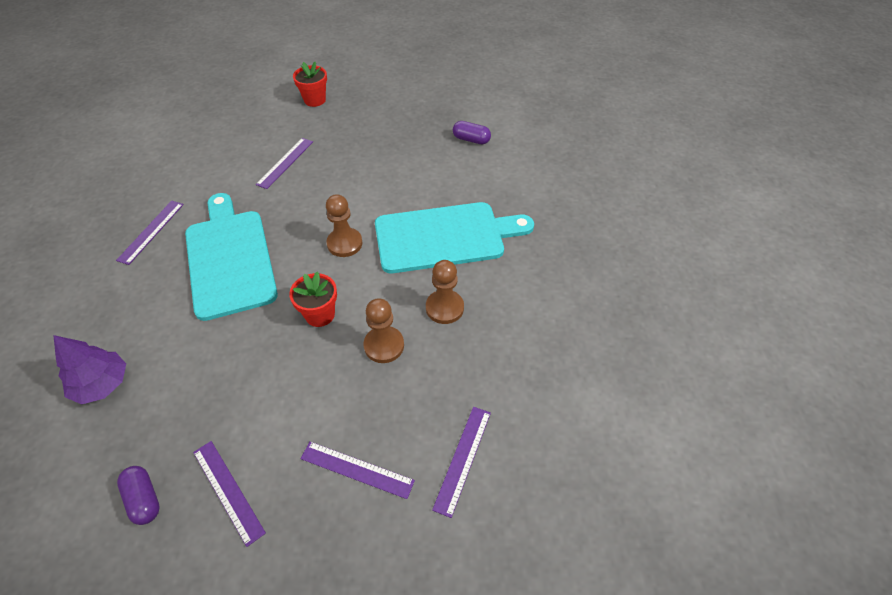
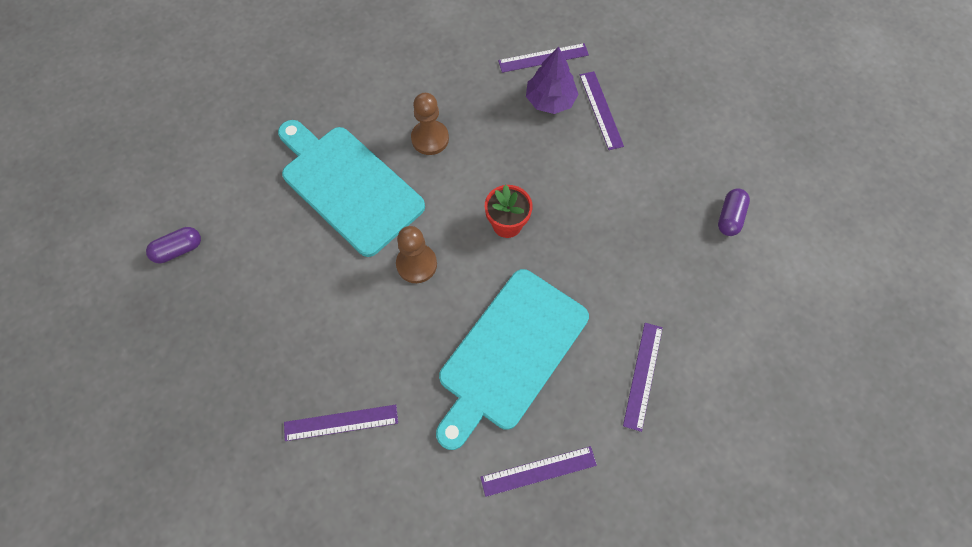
camera: 125 degrees left, 15 degrees up
(102, 384) = (698, 333): purple tree -> purple tree (550, 100)
(228, 491) = (679, 172): purple ruler -> purple ruler (643, 375)
(315, 100) = (195, 494): red flower pot -> none
(384, 345) = (498, 157): brown pawn -> none
(471, 139) = (178, 250): purple capsule -> purple capsule turned 75 degrees clockwise

